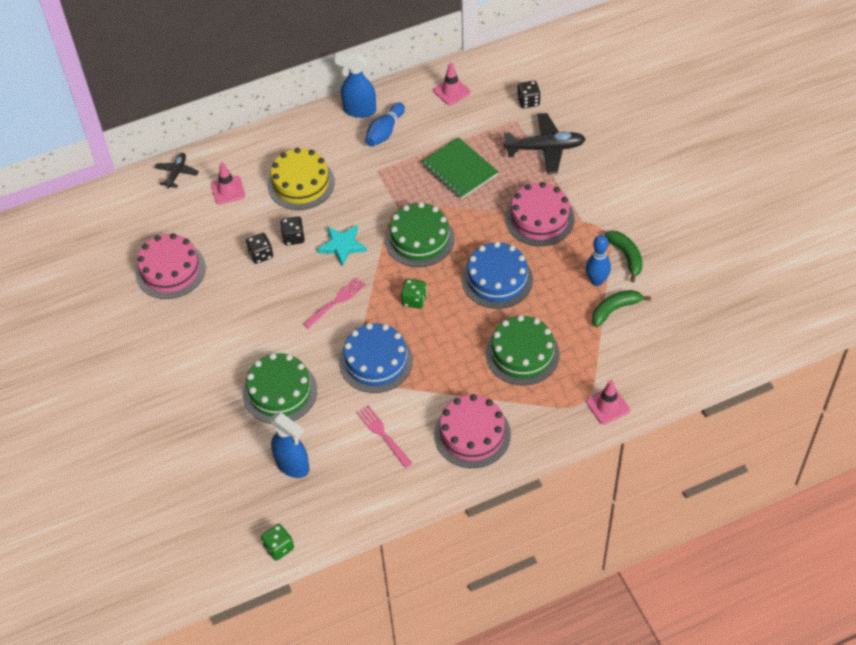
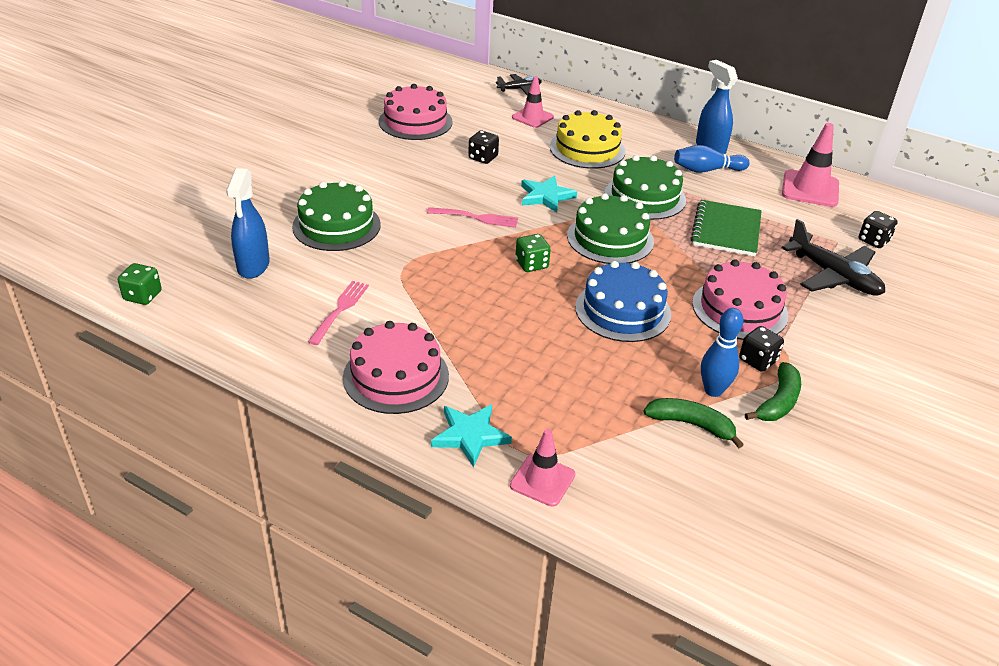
camera: 50 degrees right, 15 degrees down
(293, 237) = (522, 167): black dice -> black dice (757, 360)
(376, 361) = (429, 269): blue cake -> none
(451, 91) = (810, 189): pink traffic cone -> pink traffic cone, size x1.51
(522, 354) = (544, 371): green cake -> green cake (645, 197)
(550, 422) = (470, 436): none -> turquoise star

